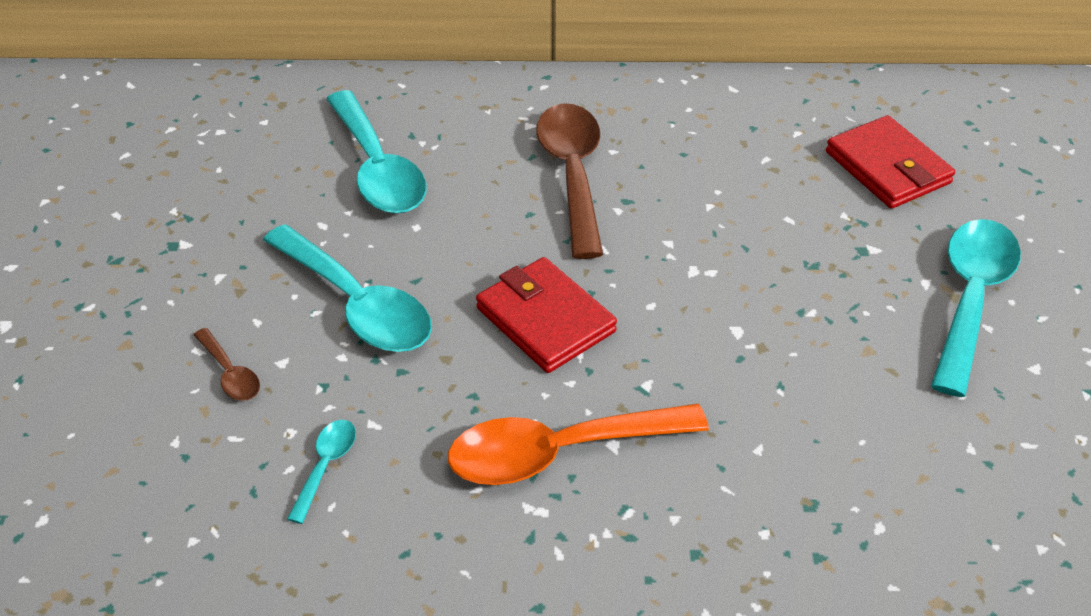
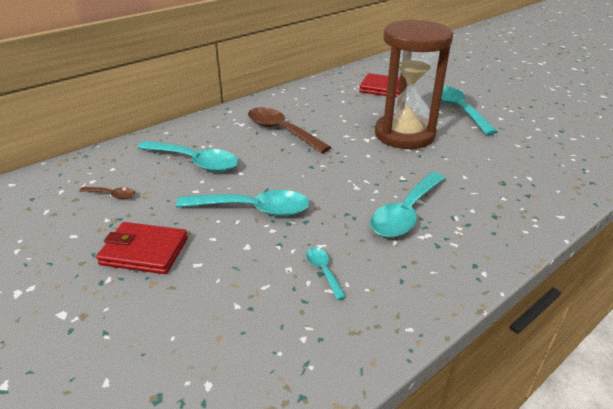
camera: 40 degrees left, 10 degrees down
(230, 374) = (228, 264): brown spoon -> brown spoon (112, 195)
(545, 320) = (338, 177): red wallet -> red wallet (144, 251)
(558, 452) = (405, 213): orange spoon -> turquoise spoon
(775, 298) = (404, 134): none -> brown hourglass

